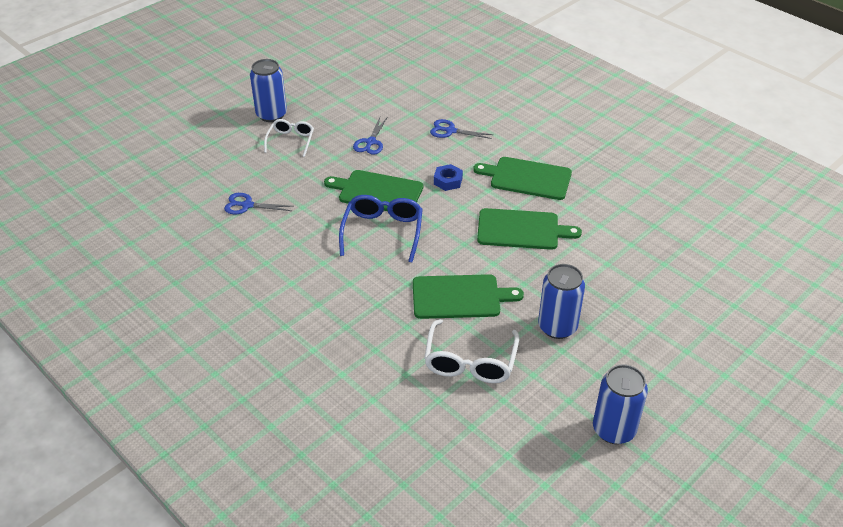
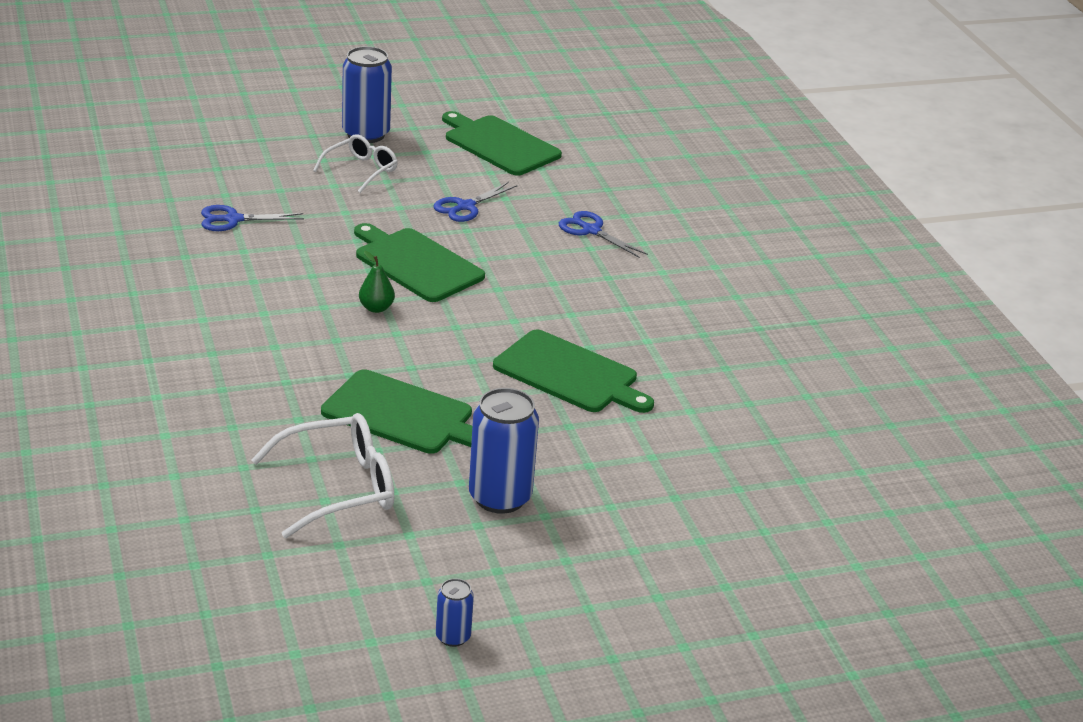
camera: 25 degrees right, 10 degrees down
(247, 205) = (233, 219): blue scissors -> blue scissors turned 45 degrees counterclockwise
(383, 232) = (376, 308): blue glasses -> green pear
(448, 181) = (525, 284): blue nut -> none
(470, 362) = (339, 487): white glasses -> white glasses turned 150 degrees counterclockwise
(527, 178) = (643, 320): green cutting board -> green cutting board (499, 144)
(613, 429) = (453, 637): blue can -> blue can, size x0.50

